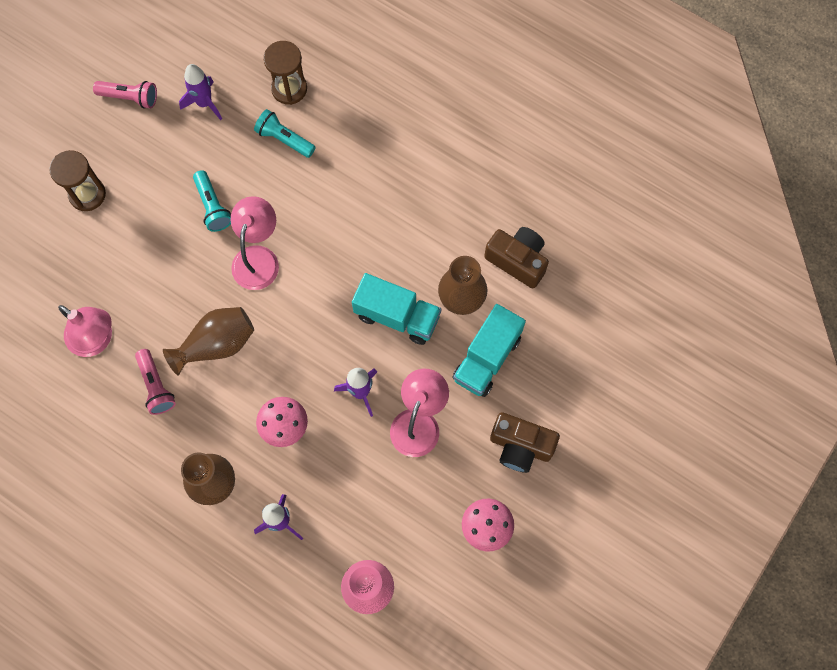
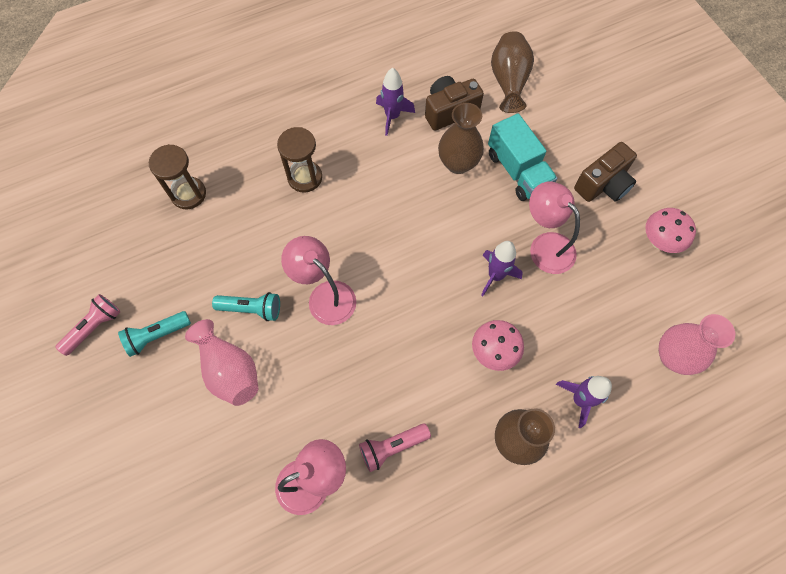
camera: 60 degrees left, 5 degrees down
(87, 194) = (160, 415): brown hourglass -> brown hourglass (305, 177)
(151, 223) = (230, 370): none -> pink vase
(156, 386) = (392, 447): pink flashlight -> pink flashlight turned 150 degrees clockwise
(204, 103) = (149, 267): purple rocket -> purple rocket (392, 116)
(216, 344) = (384, 371): brown vase -> brown vase (508, 82)
(284, 139) = (231, 220): turquoise flashlight -> turquoise flashlight (157, 335)
(397, 316) = (445, 215): turquoise truck -> none

